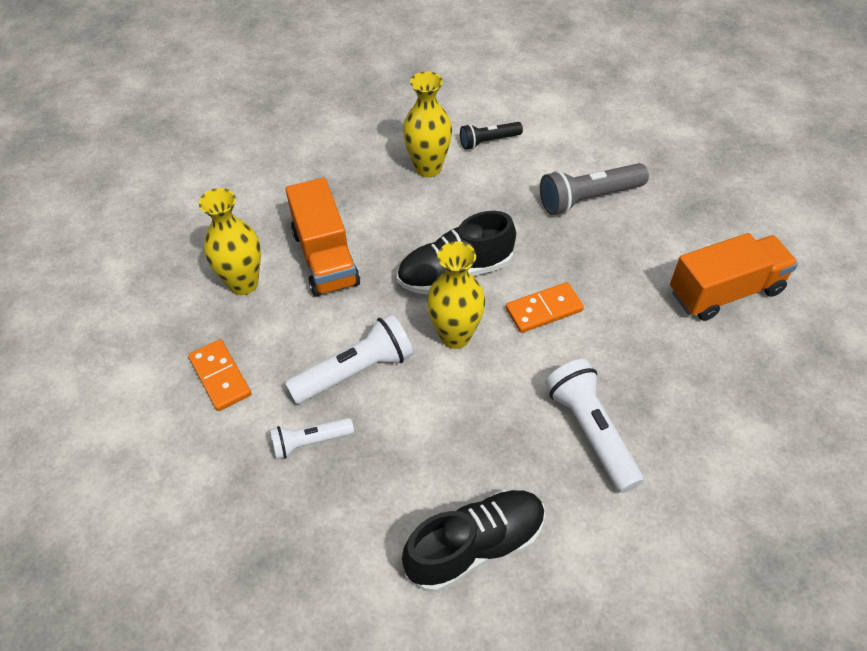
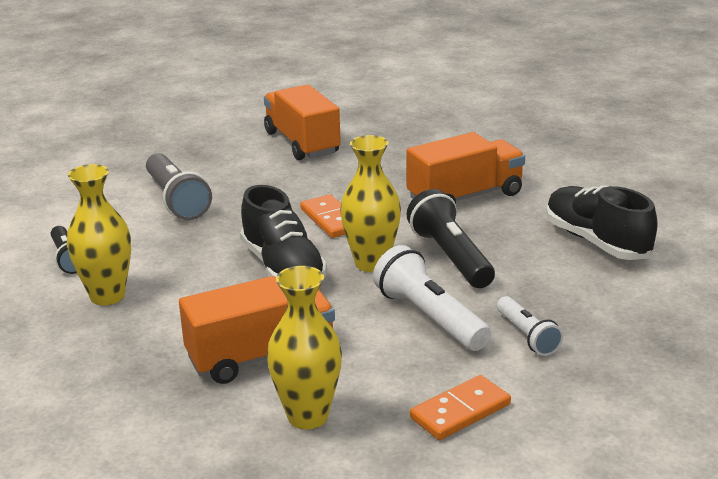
camera: 95 degrees left, 25 degrees down
(459, 400) = (450, 257): none -> black flashlight
(591, 432) = (465, 196): white flashlight -> orange truck

